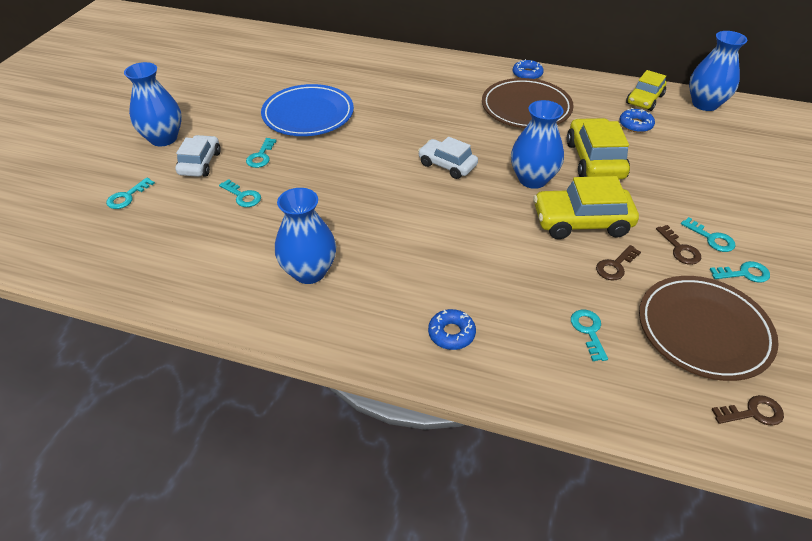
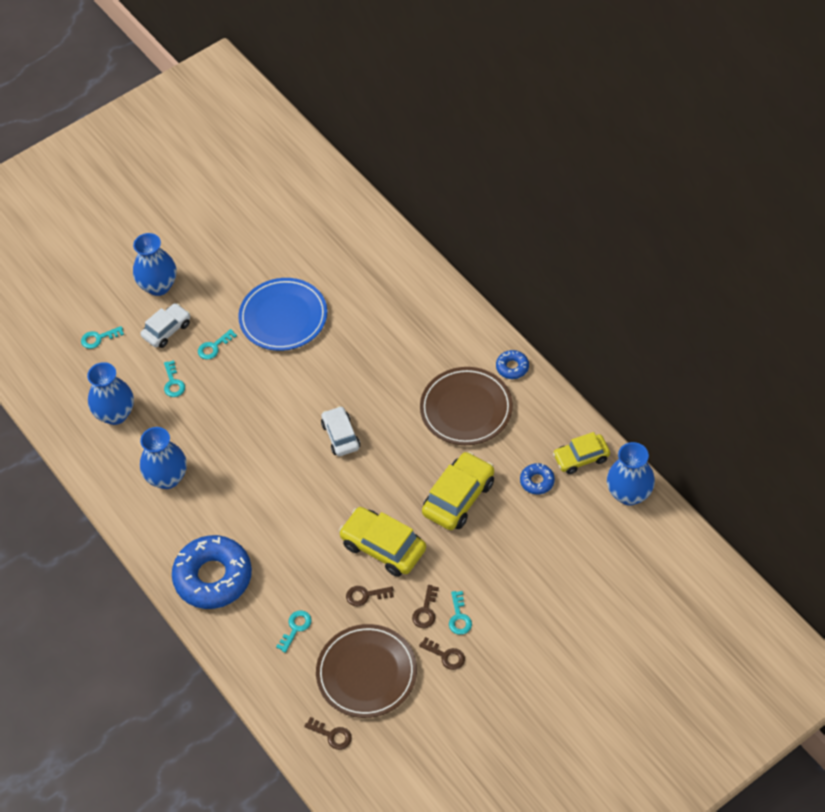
camera: 40 degrees right, 10 degrees up
(451, 333) = (213, 577): blue donut -> blue donut, size x2.25
(532, 179) = (390, 488): blue vase -> blue vase (115, 414)
(744, 273) = (446, 656): turquoise key -> brown key

